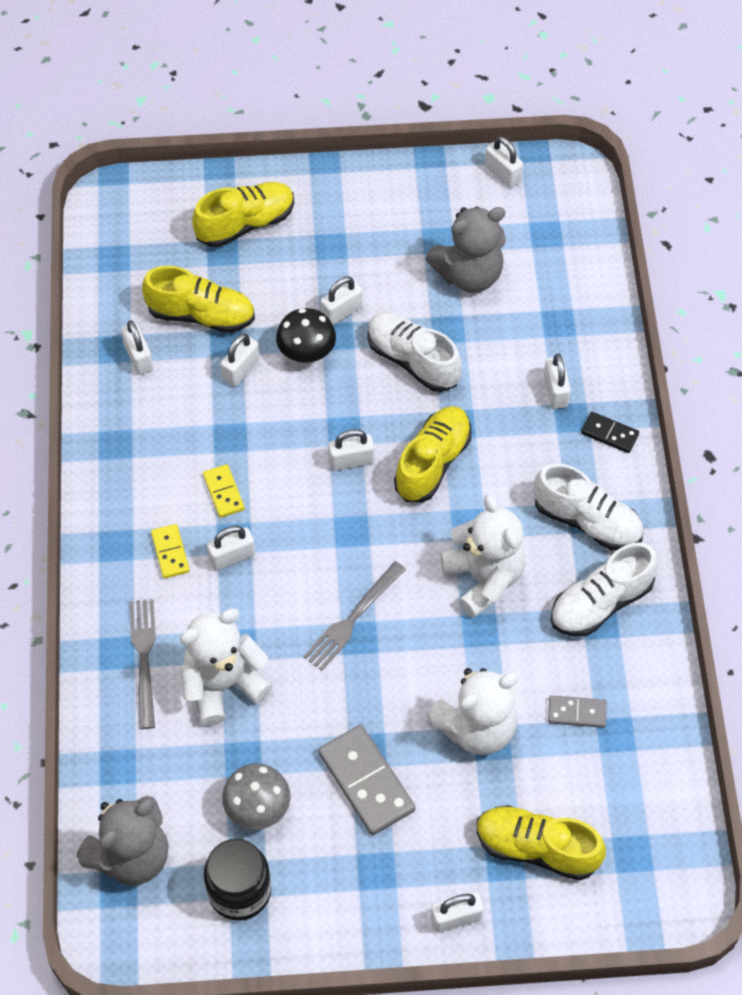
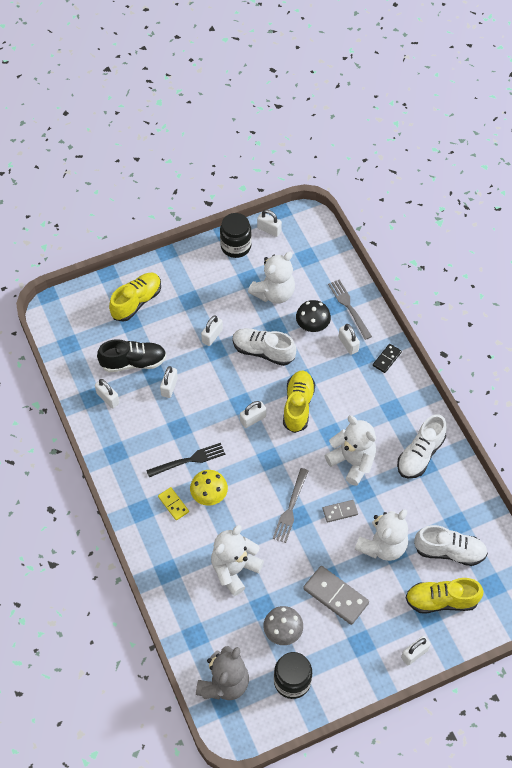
camera: 20 degrees left, 0 degrees up
(144, 657) = (184, 569): grey fork -> grey fork (349, 307)
(201, 315) = (133, 362): yellow shoe -> black shoe
(223, 492) = (189, 460): yellow domino -> black fork
(232, 557) = (209, 495): white padlock -> yellow mushroom
(306, 353) = (202, 365): black mushroom -> black mushroom (312, 326)
(438, 184) = (236, 246): none -> black jar
(469, 275) = (274, 293): grey teddy bear -> white teddy bear
(577, 712) = (432, 519): grey domino -> grey domino (340, 511)
(587, 521) = (394, 411): white shoe -> white shoe (449, 551)
(609, 434) = (387, 359): black domino -> black domino turned 60 degrees counterclockwise

